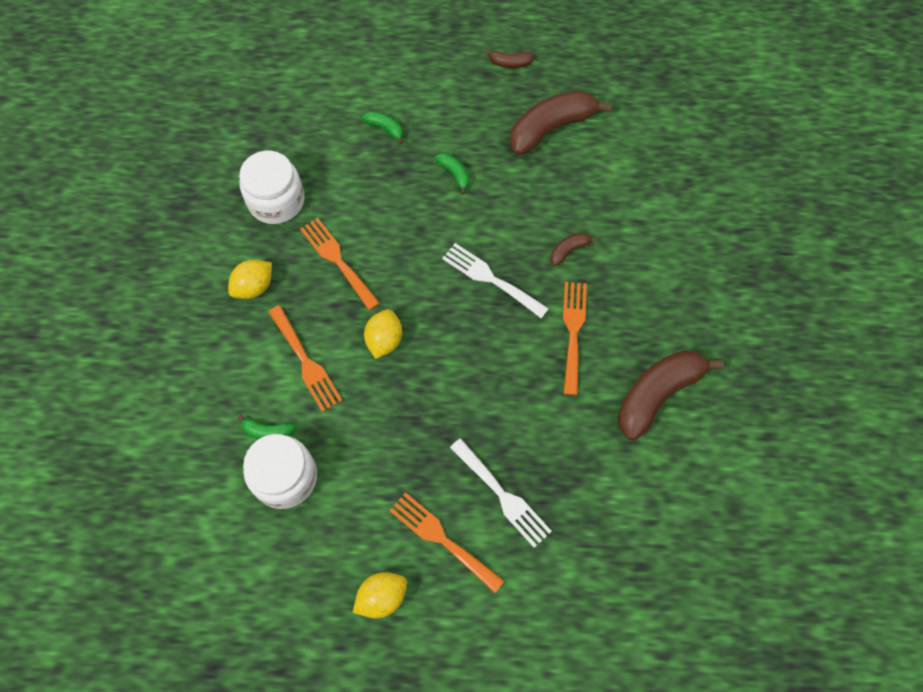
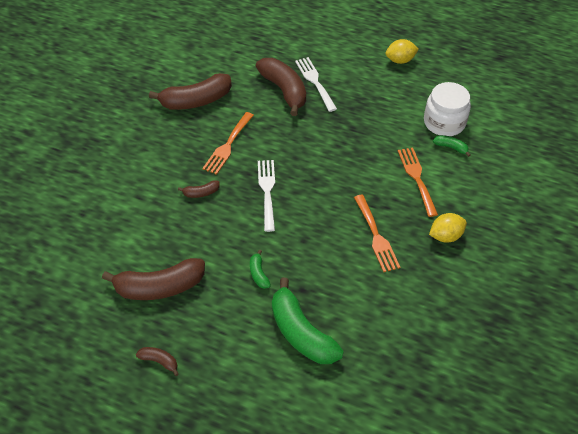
camera: 160 degrees left, 15 degrees down
(276, 201) = (415, 297): white jar -> none
(384, 340) = (358, 175): yellow lemon -> none
(385, 128) = (301, 332): green banana -> green banana, size x2.21
(442, 539) = (358, 73): orange fork -> none
(490, 279) = (267, 191): white fork -> white fork turned 150 degrees counterclockwise
(541, 460) = (284, 90): none -> brown banana

